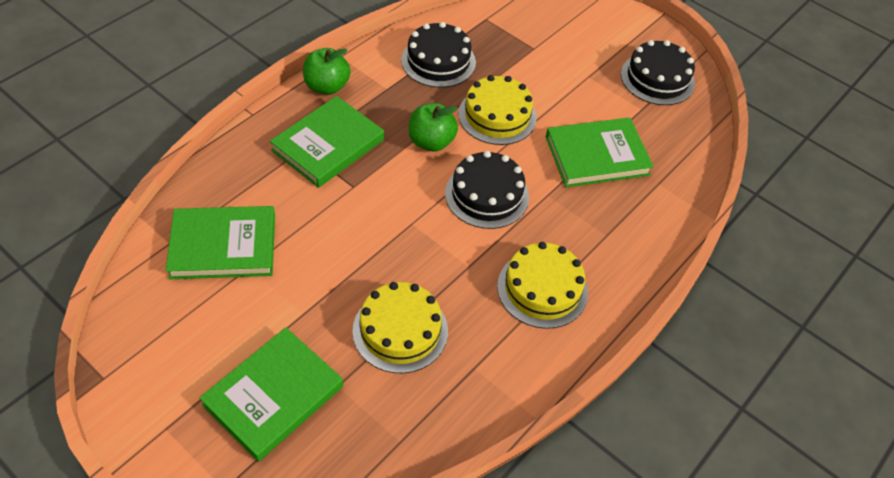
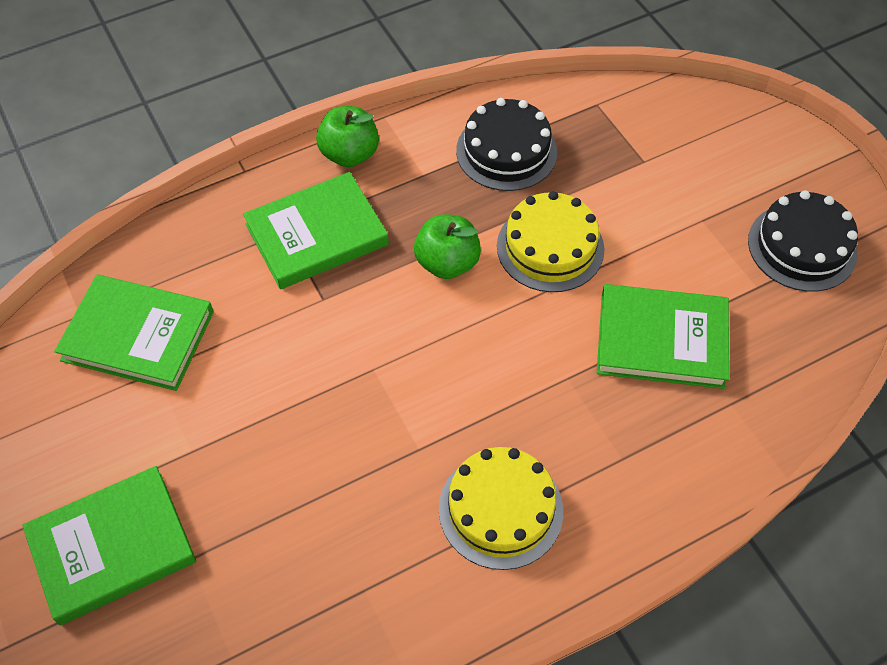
camera: 25 degrees right, 5 degrees up
(400, 330) = (295, 510): yellow cake -> none
(487, 195) = (486, 356): black cake -> none

